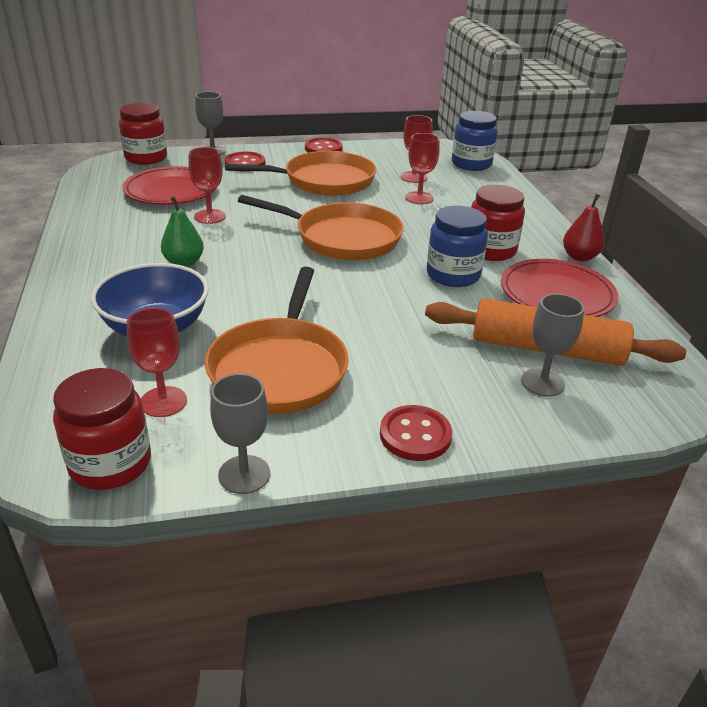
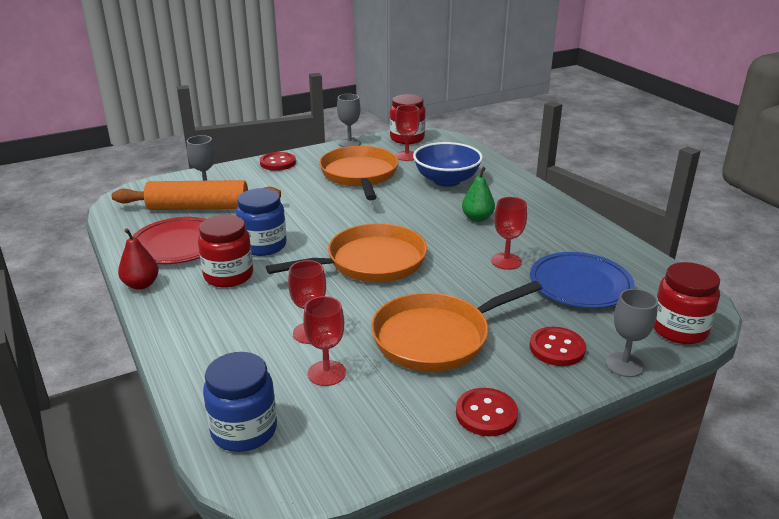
camera: 165 degrees right, 5 degrees down
(171, 190) = (580, 284): red plate -> blue plate
(342, 238) = (370, 262): orange pan -> orange pan turned 150 degrees clockwise

